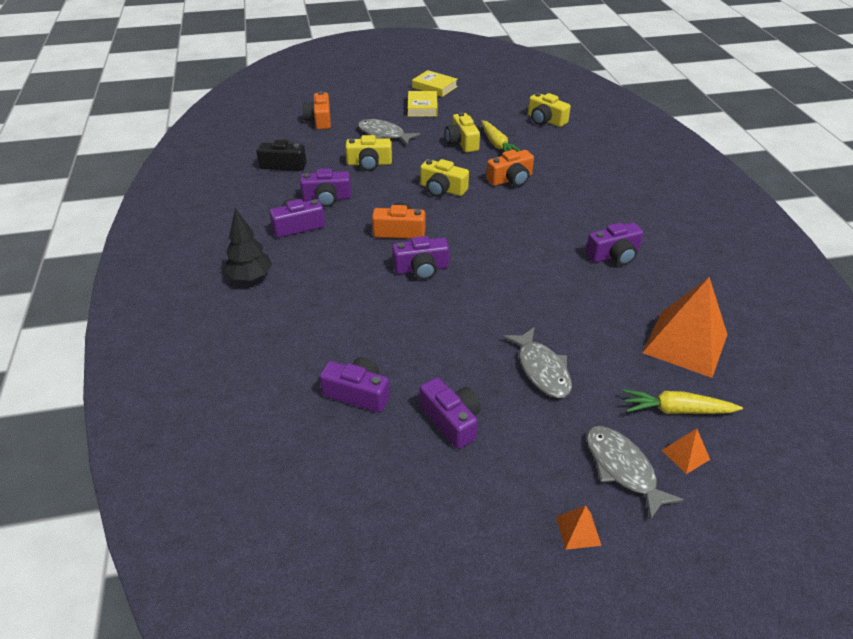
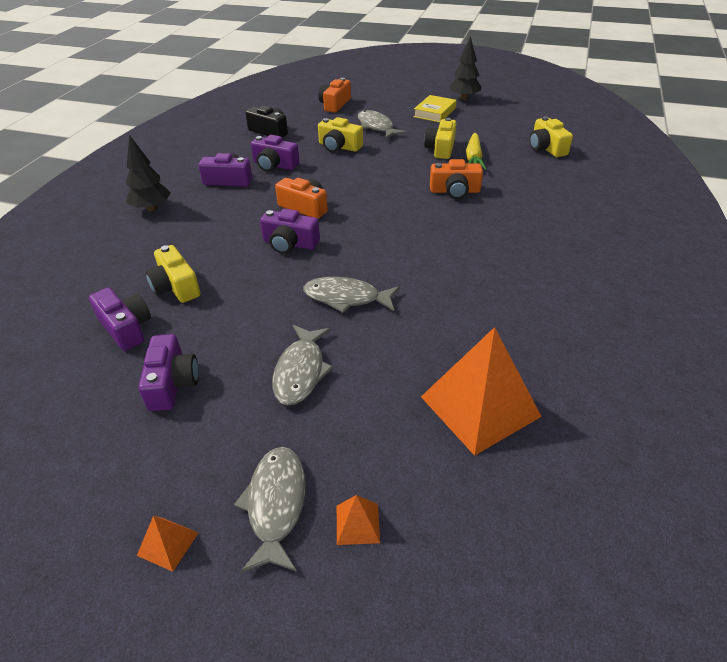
camera: 30 degrees right, 0 degrees up
(434, 87) = (464, 98): yellow book -> black tree
(442, 189) = (380, 183): yellow camera -> yellow camera (176, 287)
(516, 299) = (346, 298): none -> grey fish
(614, 255) = (490, 290): purple camera -> none
(676, 410) = (397, 472): yellow carrot -> none

